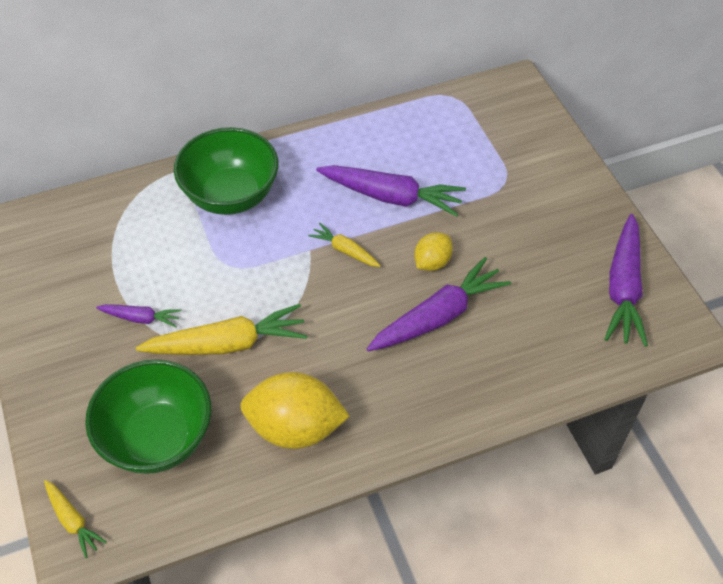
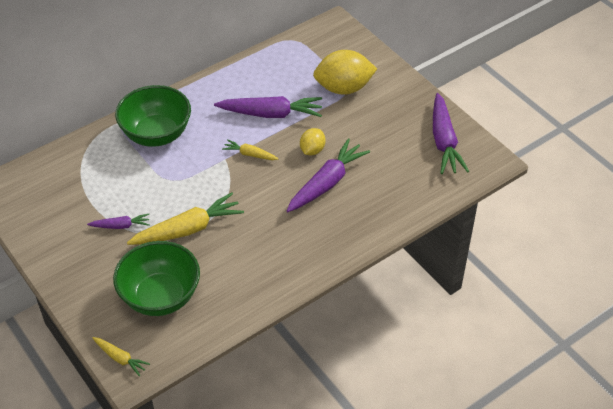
camera: 15 degrees left, 5 degrees down
(295, 428) = (252, 270): yellow lemon -> yellow lemon (343, 88)

